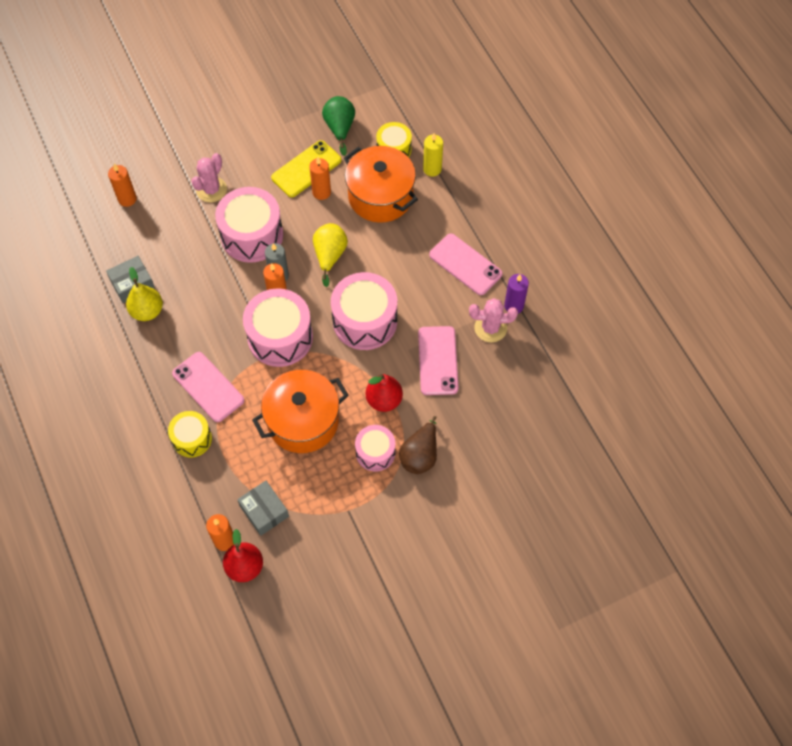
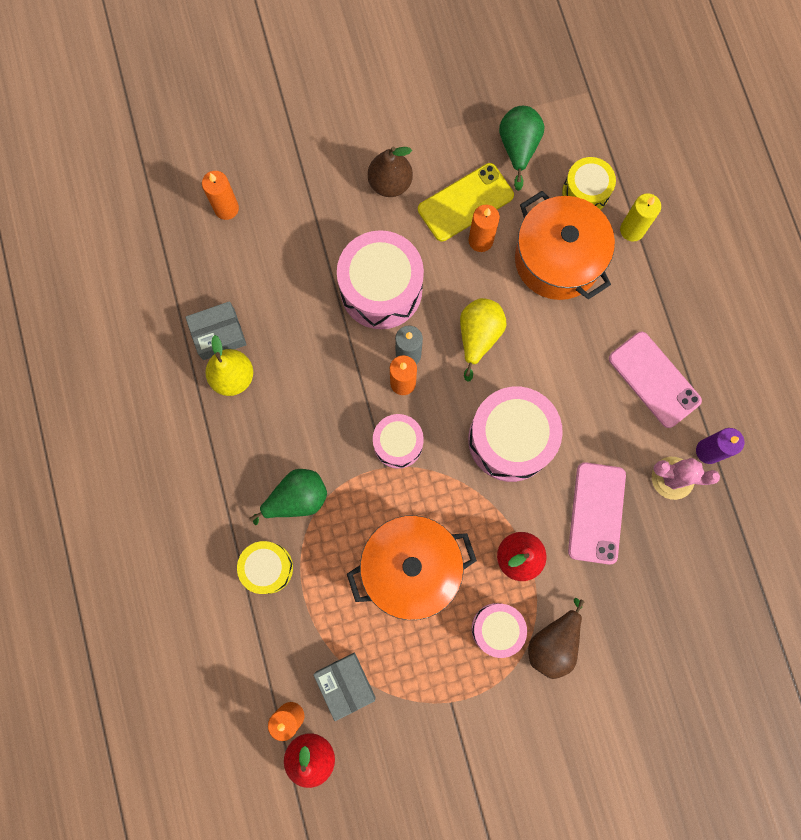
camera: 10 degrees right, 15 degrees up
(208, 387) = (297, 498): pink phone -> green pear
(211, 190) = (337, 213): pink cactus -> none
(248, 164) = (390, 183): none -> brown pear
(280, 337) = (398, 444): pink drum -> pink drum, size x0.58

